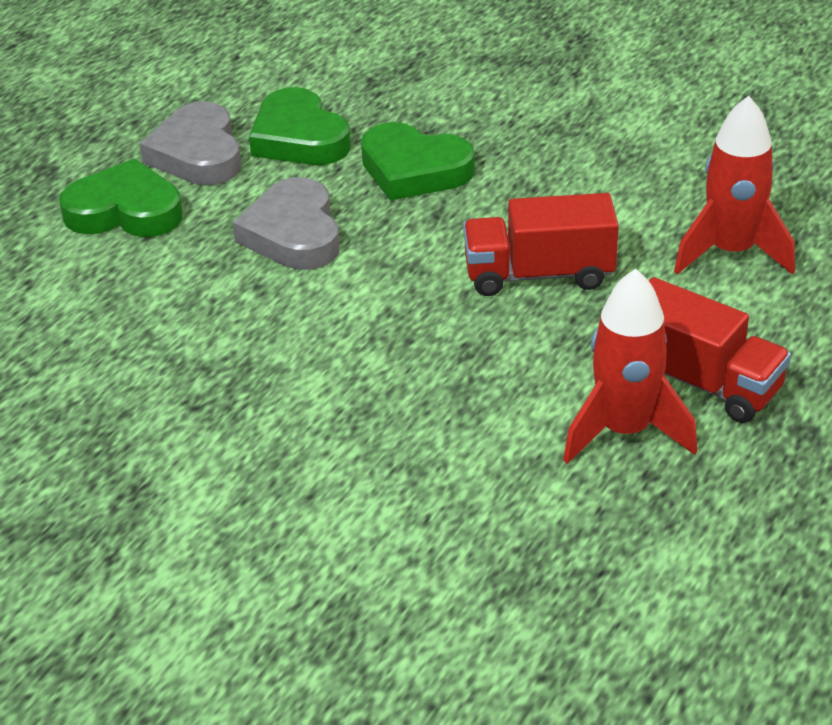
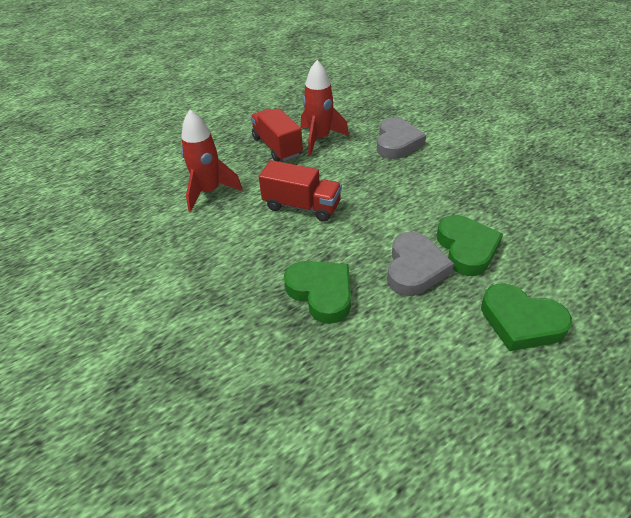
camera: 155 degrees left, 5 degrees up
(197, 153) = (461, 361): grey heart -> grey heart (397, 143)
(299, 138) = (382, 350): green heart -> green heart (466, 248)

